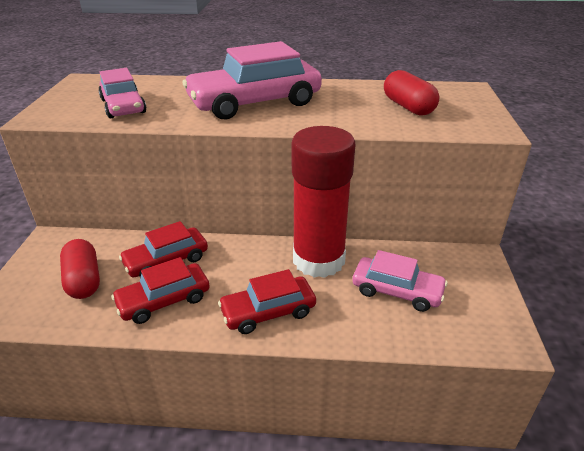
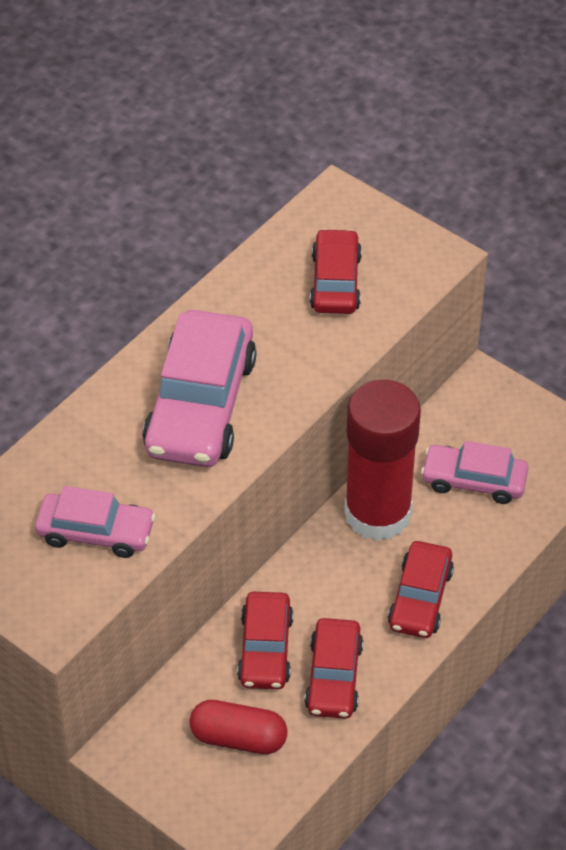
camera: 55 degrees left, 15 degrees up
(397, 291) = (474, 481): pink car -> pink car turned 135 degrees counterclockwise
(408, 107) = (335, 282): red capsule -> red car

